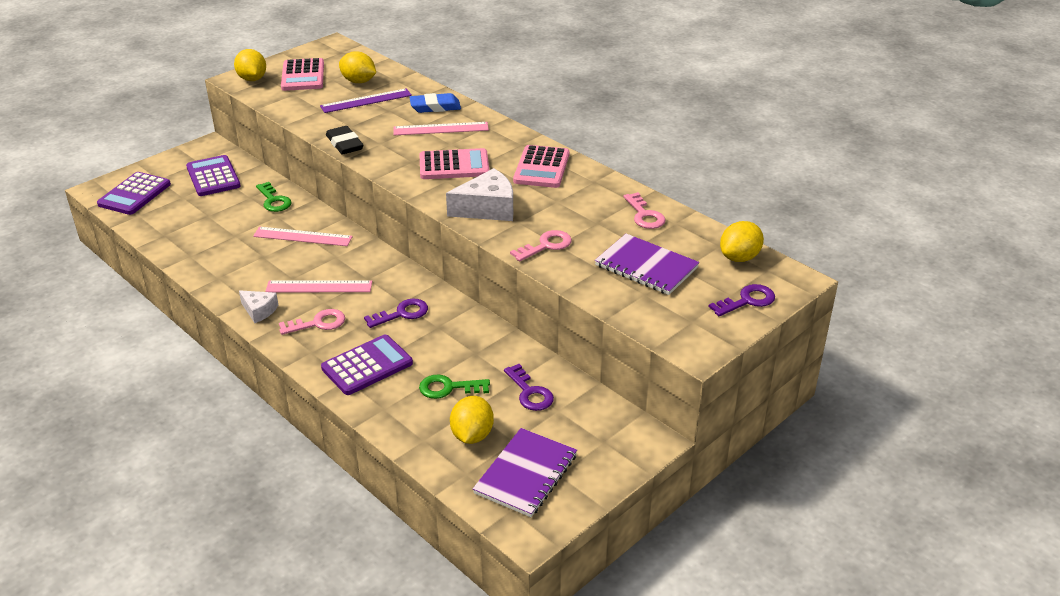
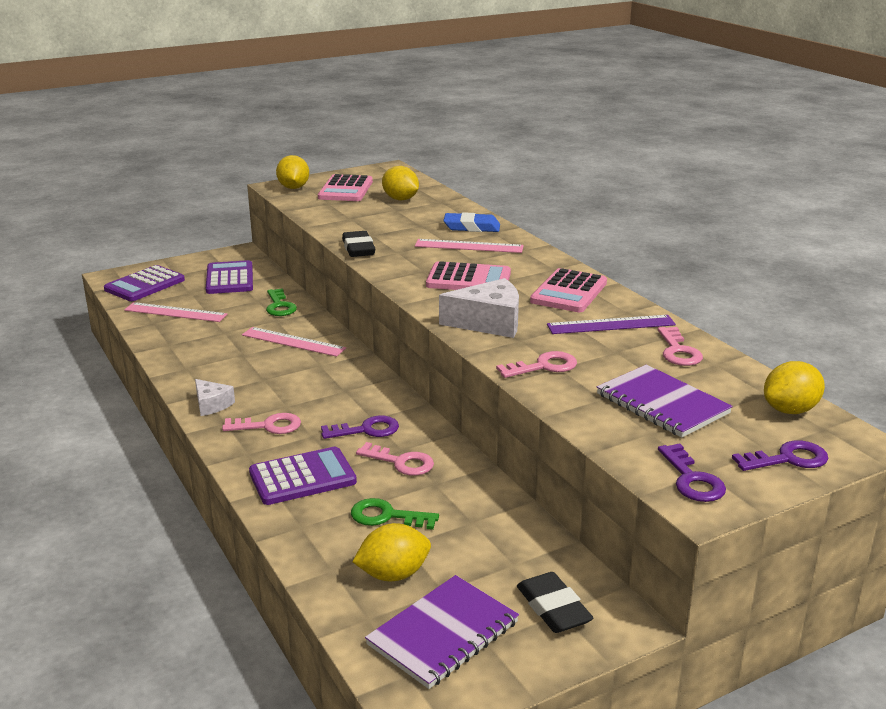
camera: 15 degrees right, 10 degrees down
(319, 286) = (287, 390): pink ruler -> pink ruler (175, 312)
(366, 101) = (400, 215): purple ruler -> purple ruler (611, 325)
(441, 339) = (401, 462): none -> pink key
(472, 435) = (393, 574): yellow lemon -> yellow lemon turned 45 degrees clockwise
(530, 392) = (484, 538): purple key -> purple key (692, 479)
(598, 439) = (553, 608): none -> black eraser

